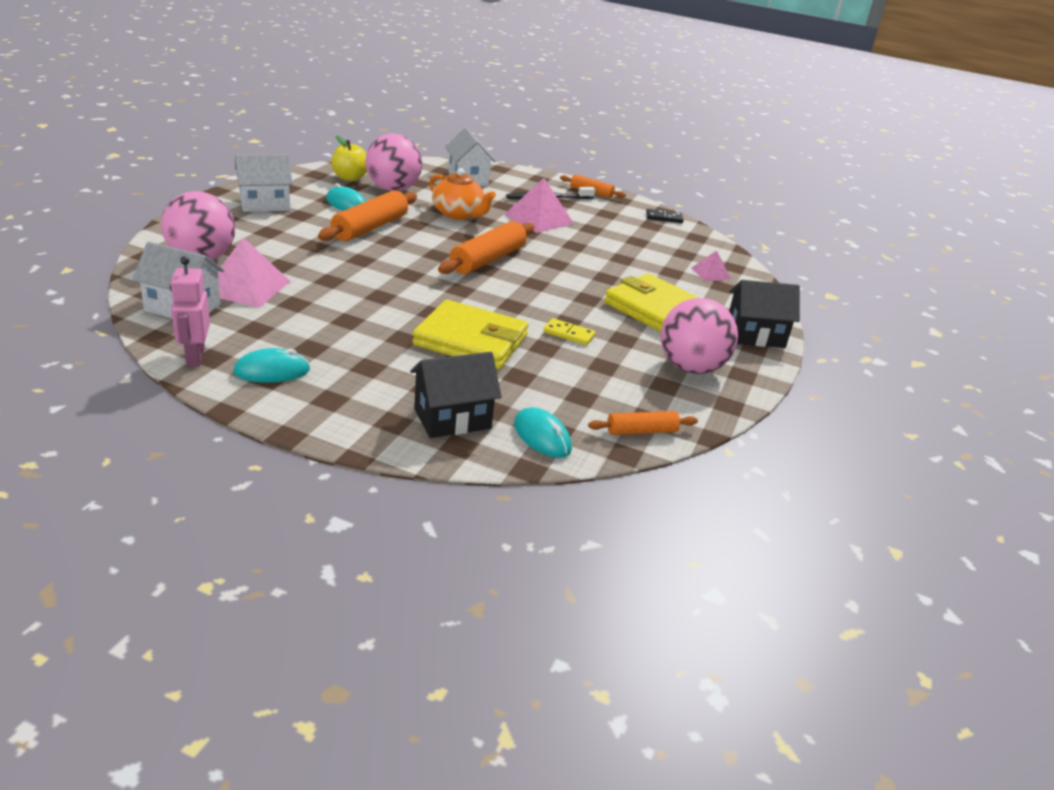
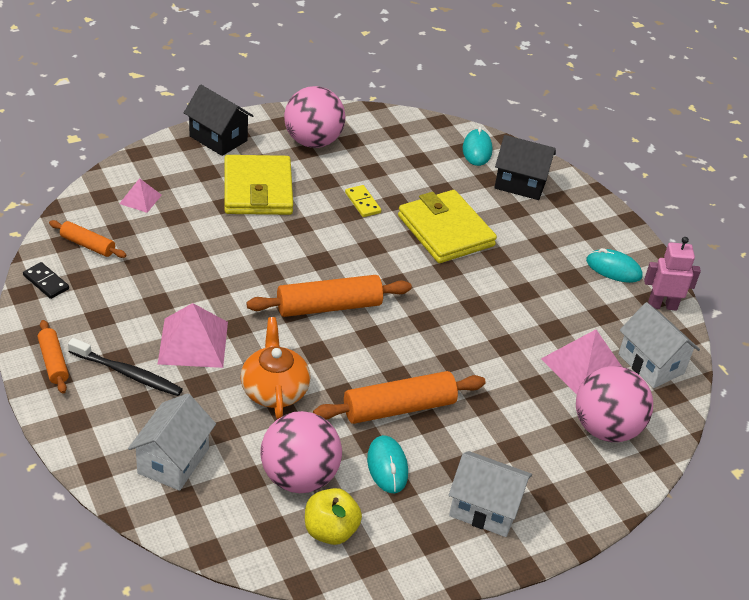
camera: 140 degrees left, 10 degrees up
(195, 357) = (662, 305): pink robot -> pink robot turned 120 degrees counterclockwise
(641, 431) = (411, 126): orange rolling pin -> orange rolling pin (88, 245)

